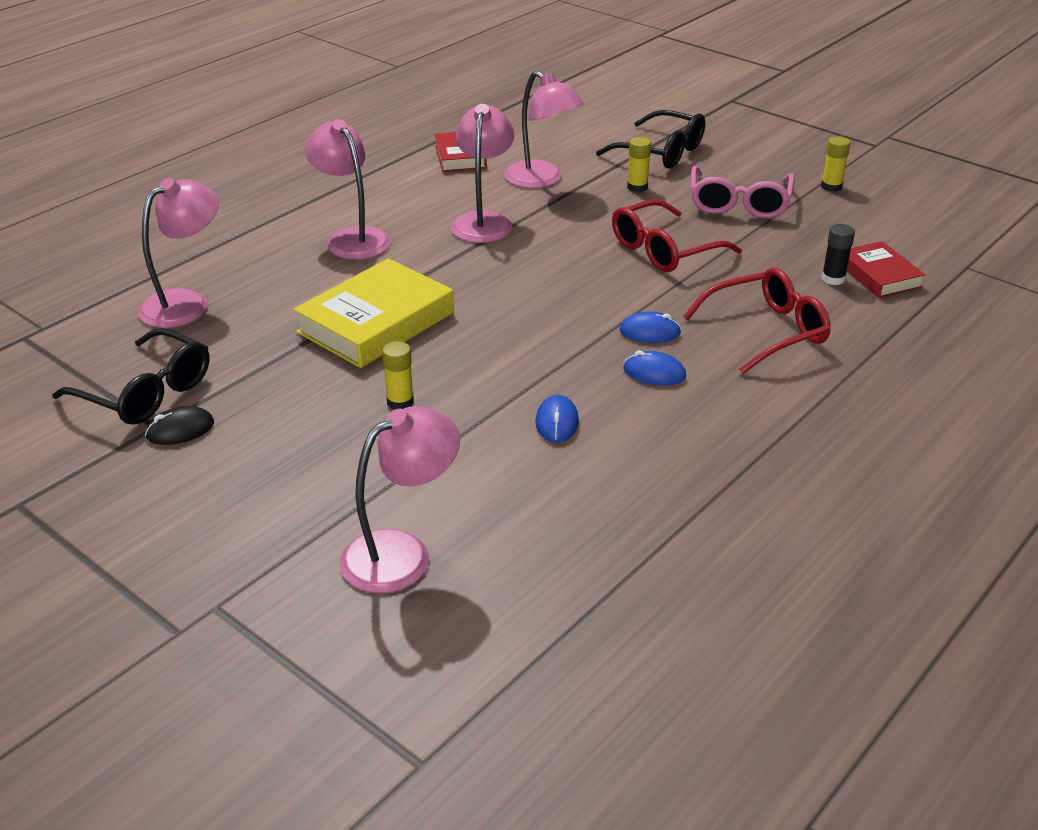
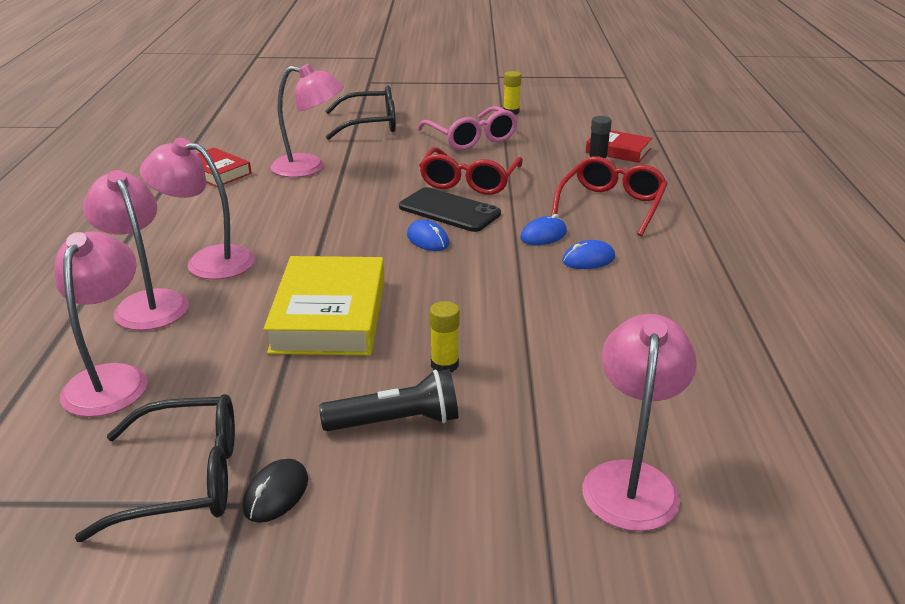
camera: 40 degrees left, 5 degrees down
(310, 424) = (396, 421): none -> black flashlight
(483, 221) = (306, 209): pink lamp -> pink lamp (147, 303)
(557, 422) = (581, 321): blue mouse -> blue mouse (428, 239)
(601, 272) = (449, 210): none -> black phone
(637, 187) = (388, 150): yellow glue stick -> none

